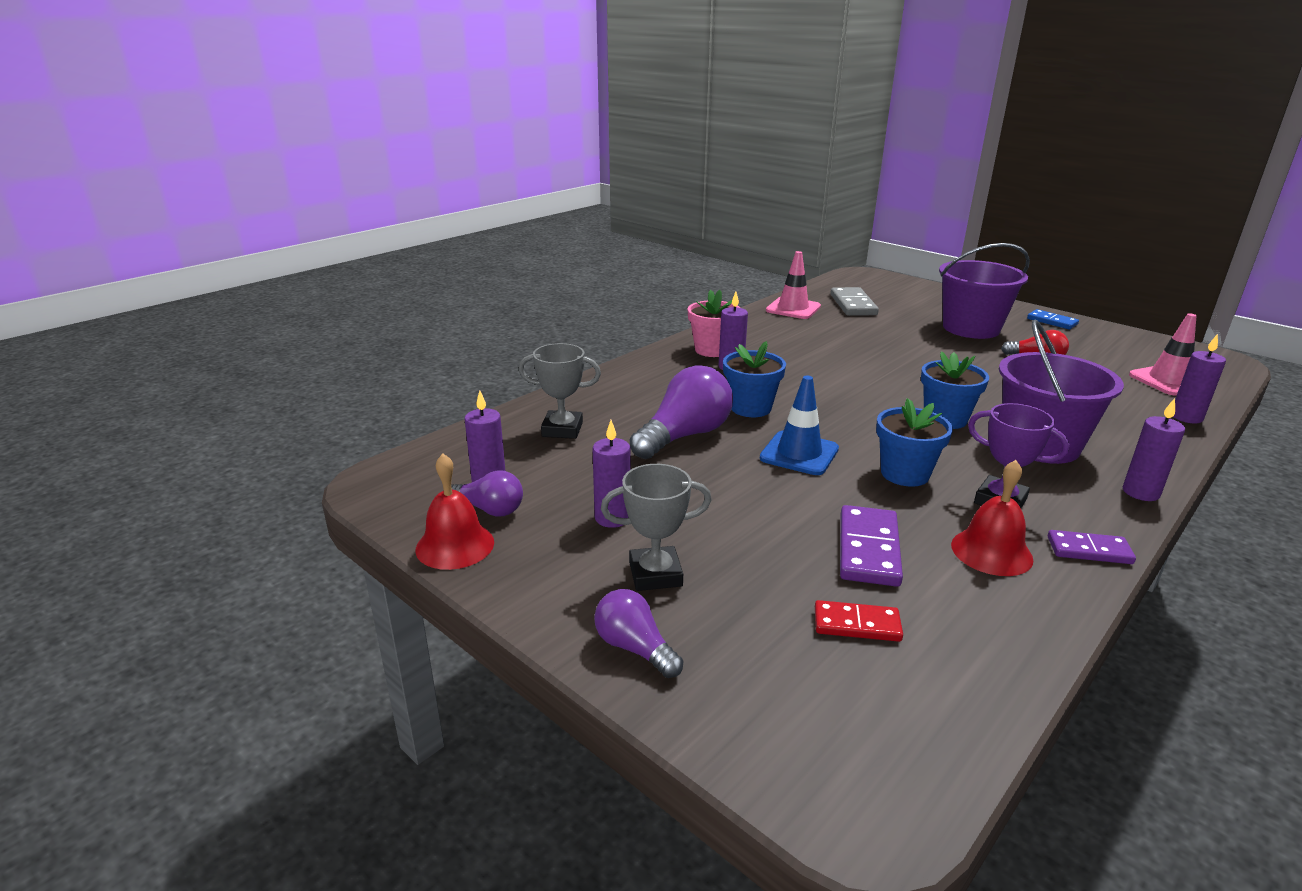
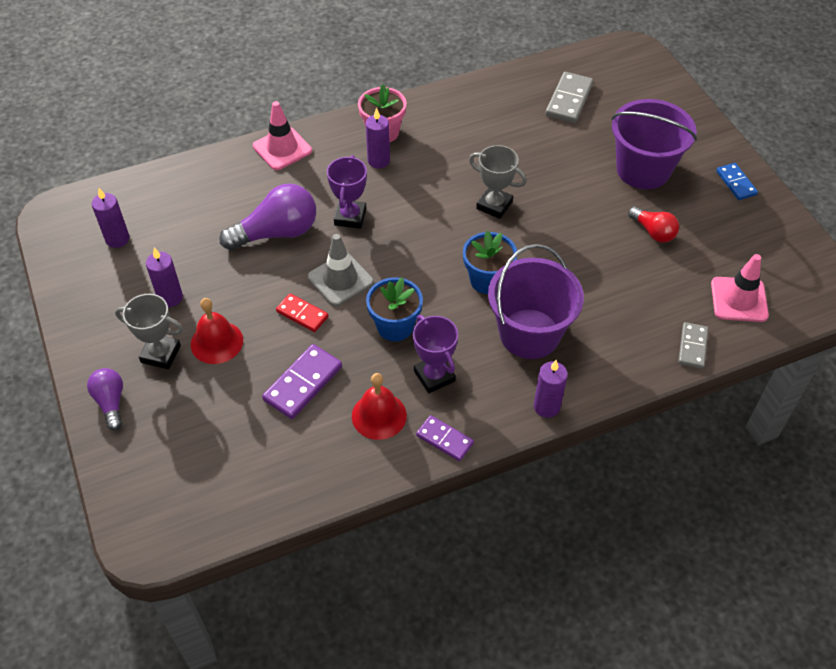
camera: 25 degrees right, 25 degrees up
(455, 545) = (66, 288): red bell -> red bell (216, 342)
(489, 509) = (103, 263): purple light bulb -> none
(562, 429) = (199, 197): grey trophy -> grey trophy (494, 205)
(750, 408) = (350, 217): blue flower pot -> purple trophy
(793, 308) = (507, 90): pink traffic cone -> pink traffic cone (282, 148)
(799, 453) = (340, 280): blue traffic cone -> grey traffic cone
(857, 624) = (241, 435): red domino -> red domino (302, 314)
(1186, 417) = (692, 347): purple candle -> grey domino

